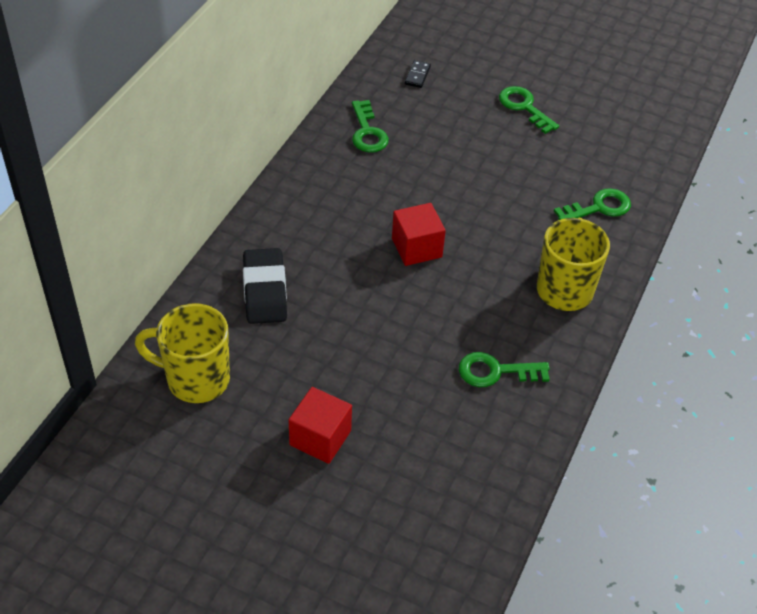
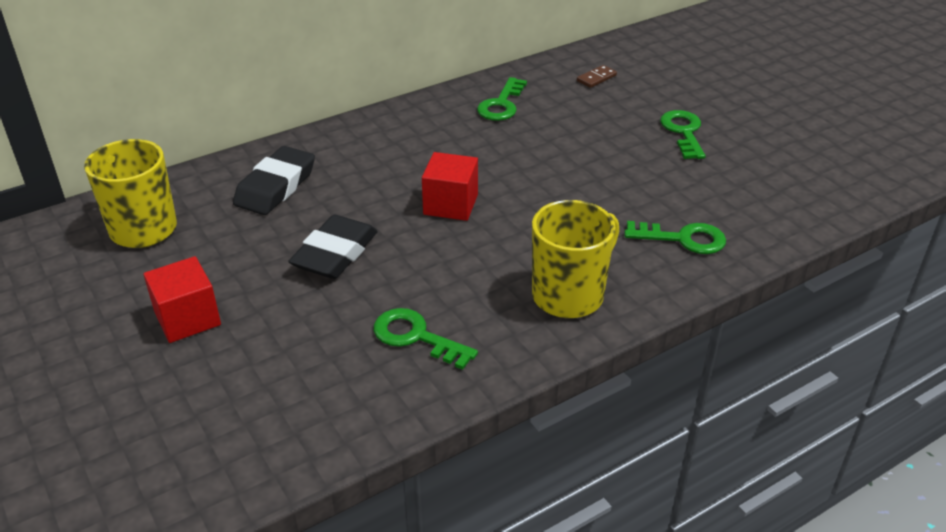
camera: 35 degrees right, 10 degrees down
(373, 330) = (335, 253): none -> black eraser
(417, 75) = (596, 78): black domino -> brown domino

